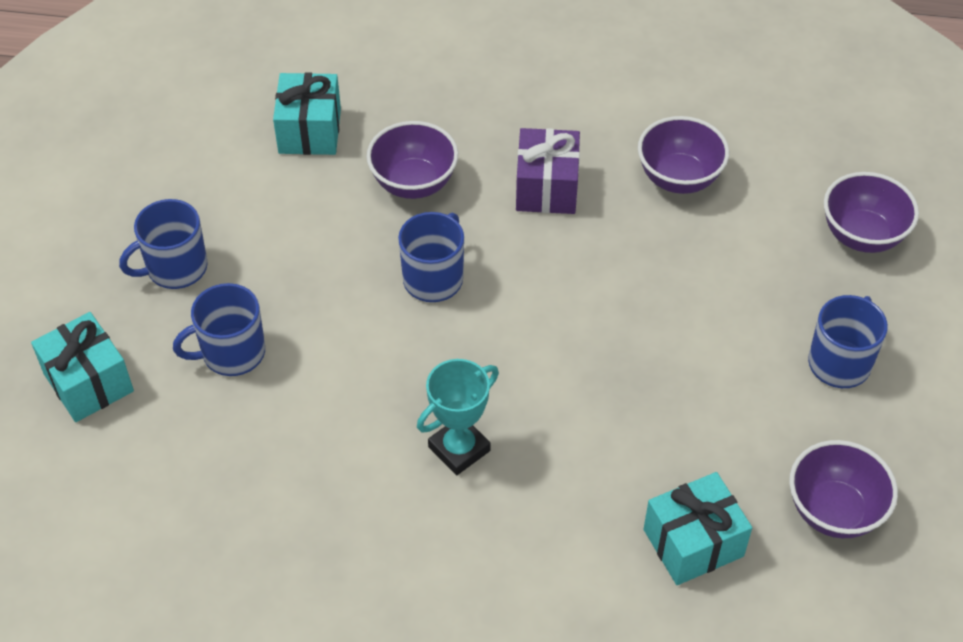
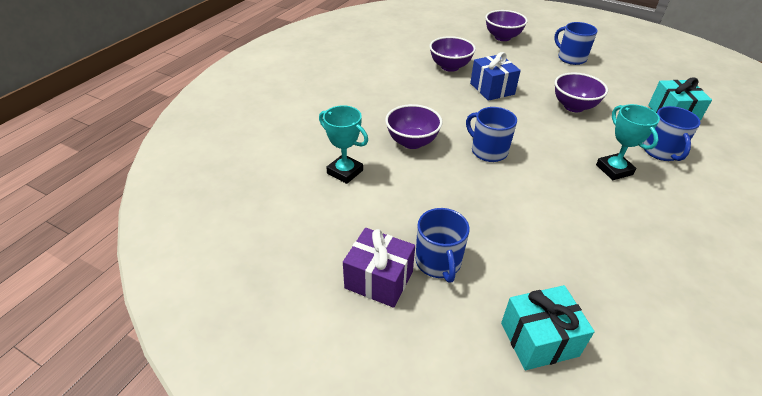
camera: 70 degrees left, 10 degrees down
(231, 353) = (526, 248): blue mug -> blue mug (661, 152)
(310, 131) = (345, 172): turquoise gift -> turquoise trophy
(546, 188) = (438, 101): purple gift -> purple gift (379, 279)
(632, 252) = (492, 89): none -> blue gift
(834, 511) = (651, 78): purple bowl -> purple bowl (574, 106)

